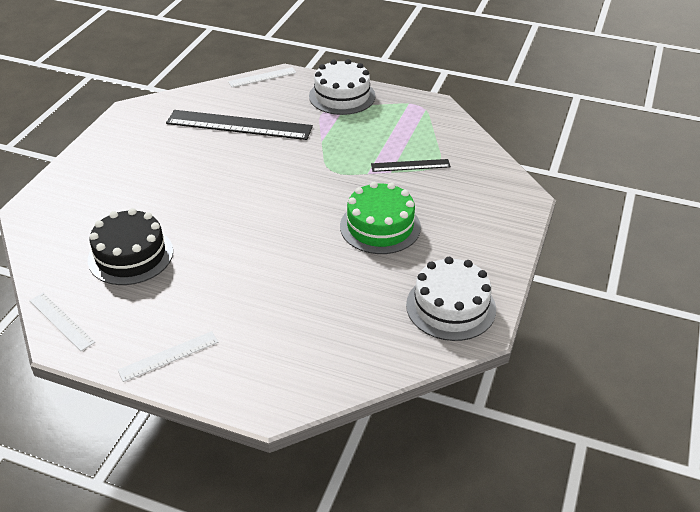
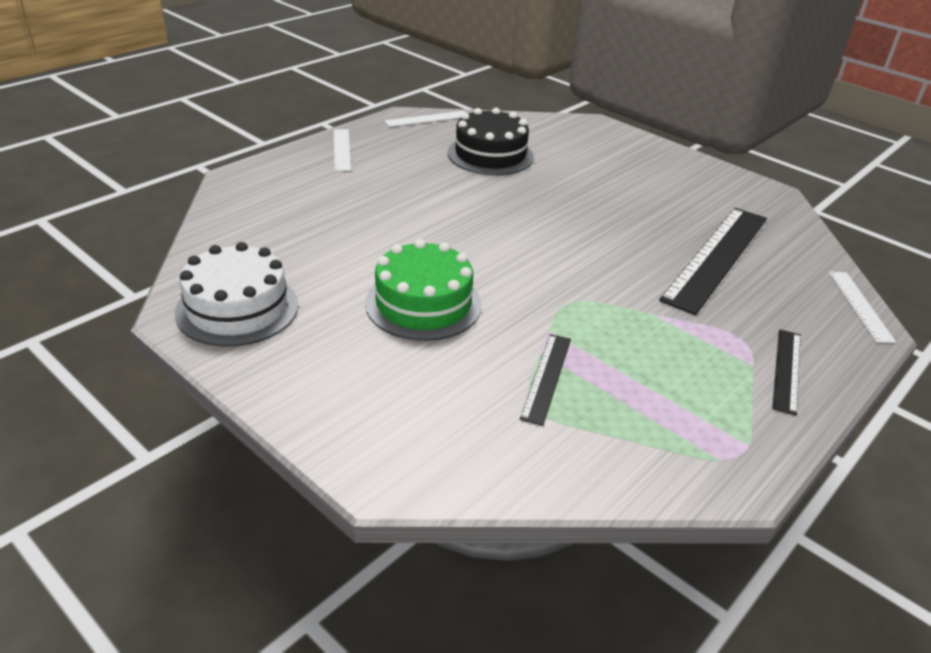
camera: 110 degrees right, 5 degrees down
(342, 96) = (787, 370): white cake -> black ruler

